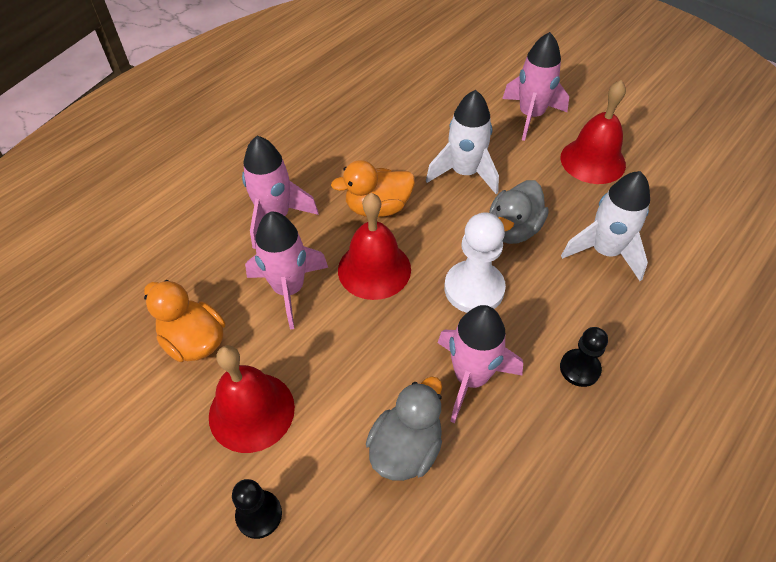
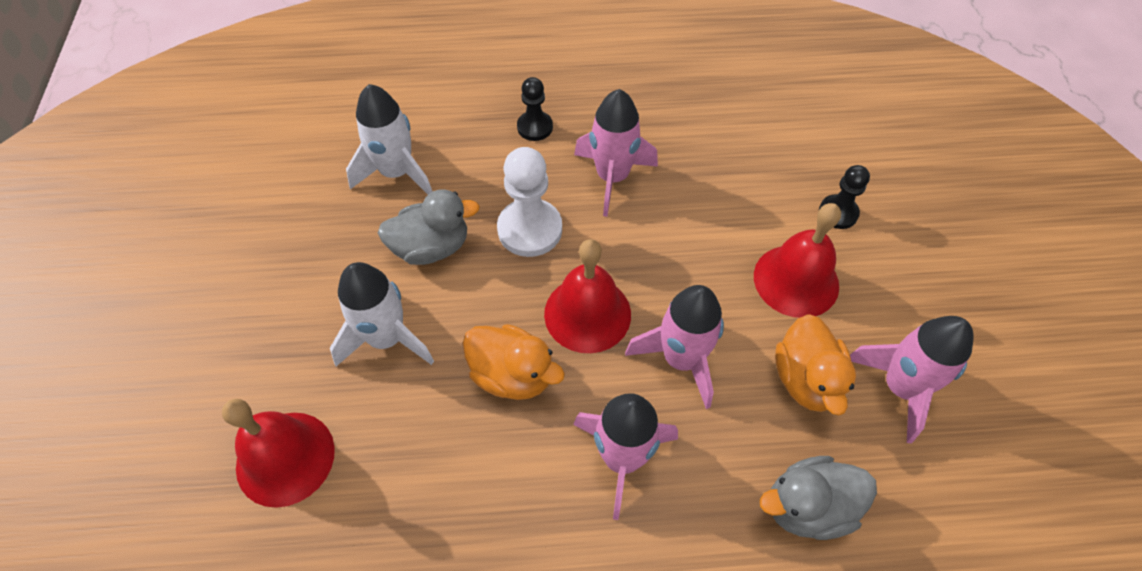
camera: 135 degrees left, 5 degrees up
(406, 448) = (704, 175): grey duck -> grey duck (807, 507)
(531, 116) = (227, 344): pink rocket -> pink rocket (900, 387)
(593, 161) = (269, 246): red bell -> red bell (285, 458)

